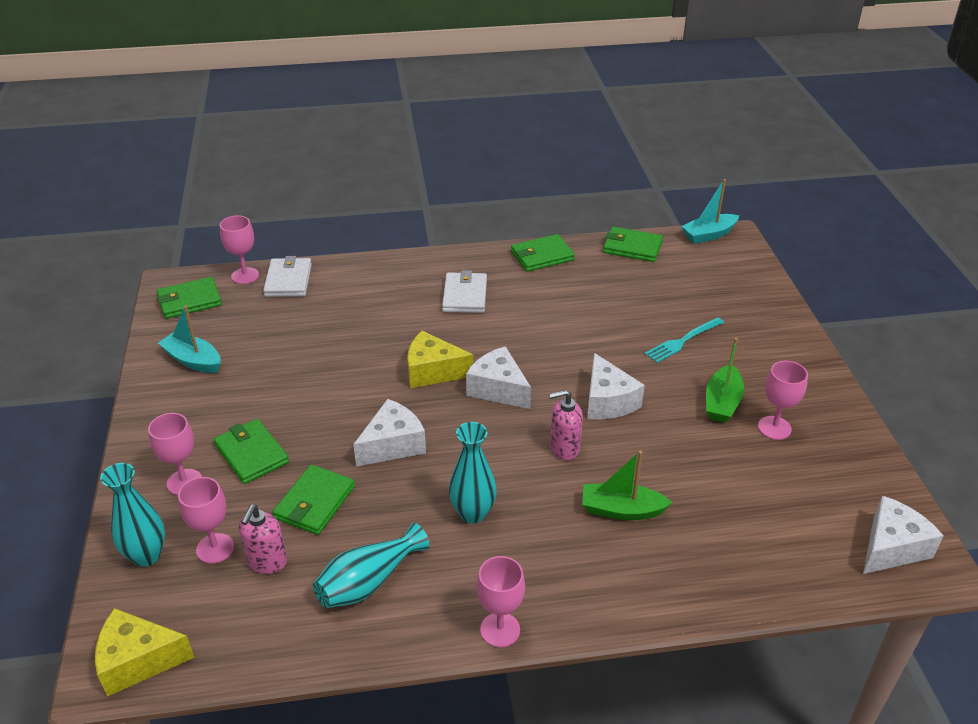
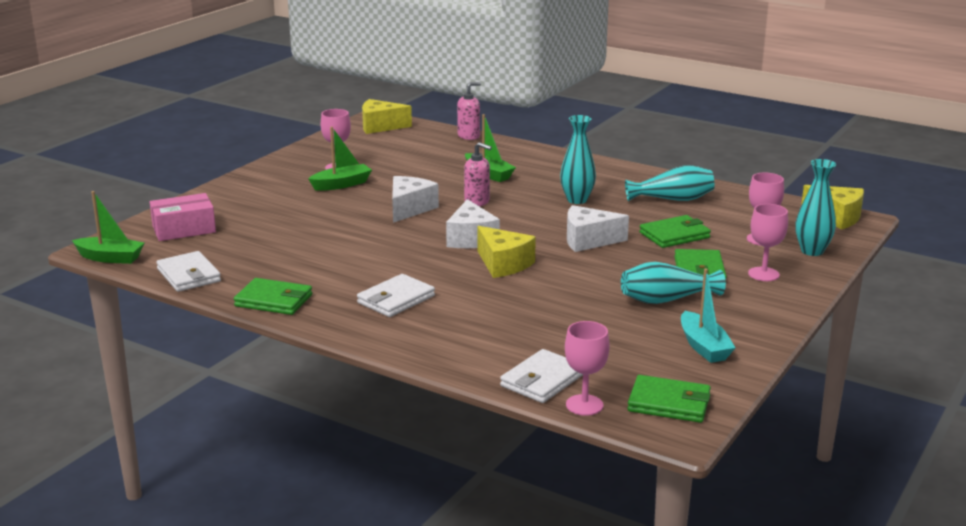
camera: 140 degrees left, 15 degrees down
(257, 398) = (666, 300): none -> turquoise vase
(267, 562) = (730, 224): pink soap dispenser -> pink soap dispenser (469, 136)
(500, 630) = (618, 167): pink goblet -> none
(632, 247) = (189, 275): green wallet -> white wallet
(683, 341) = (296, 214): turquoise fork -> none
(708, 235) = (110, 258): turquoise boat -> green boat
(723, 281) = (184, 229): none -> pink box
(891, 547) = (380, 126): white cheese -> yellow cheese

